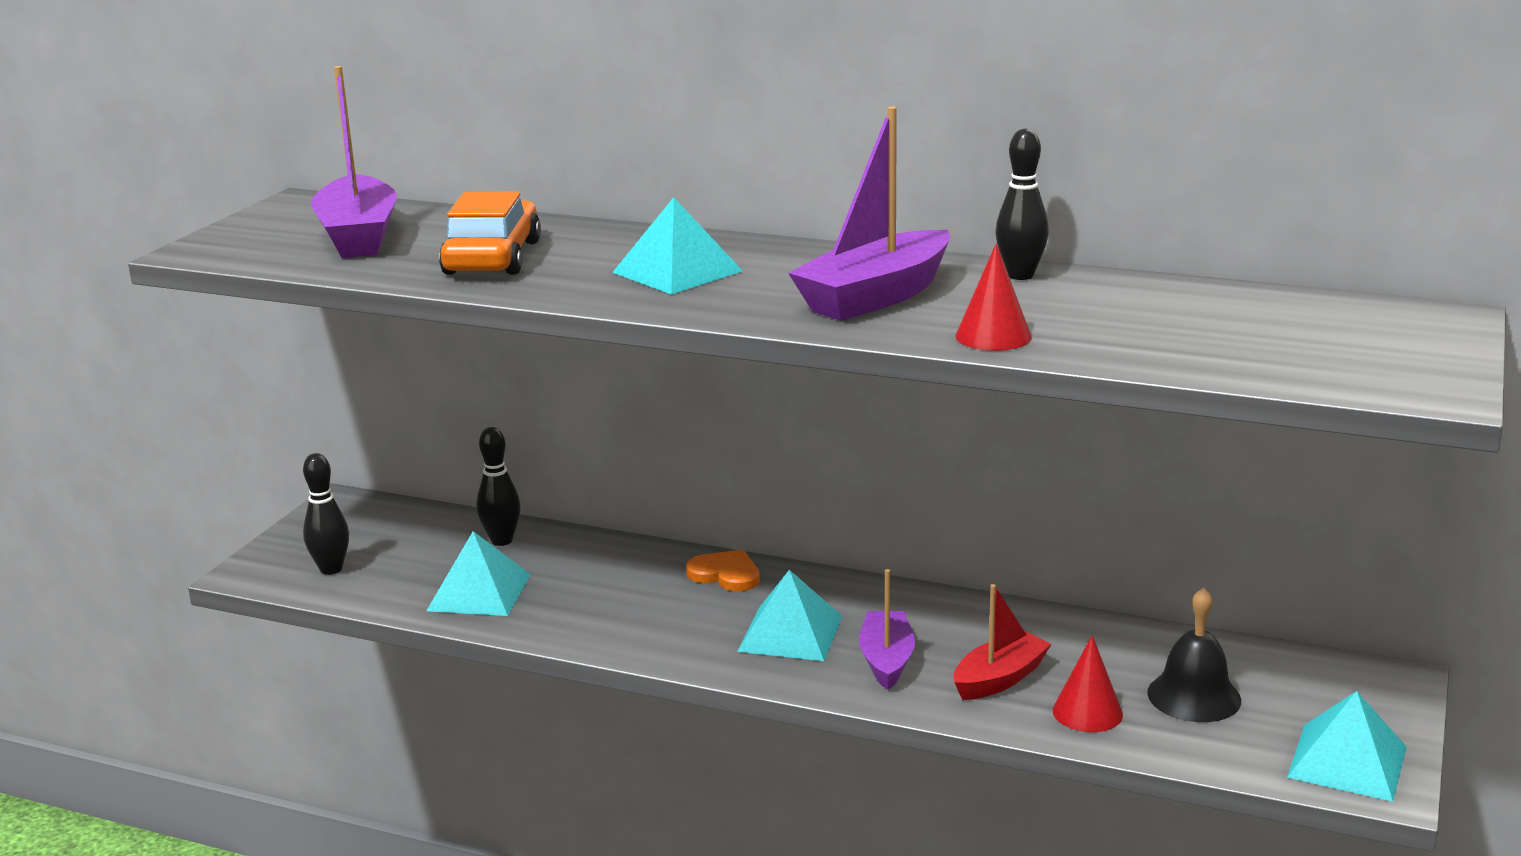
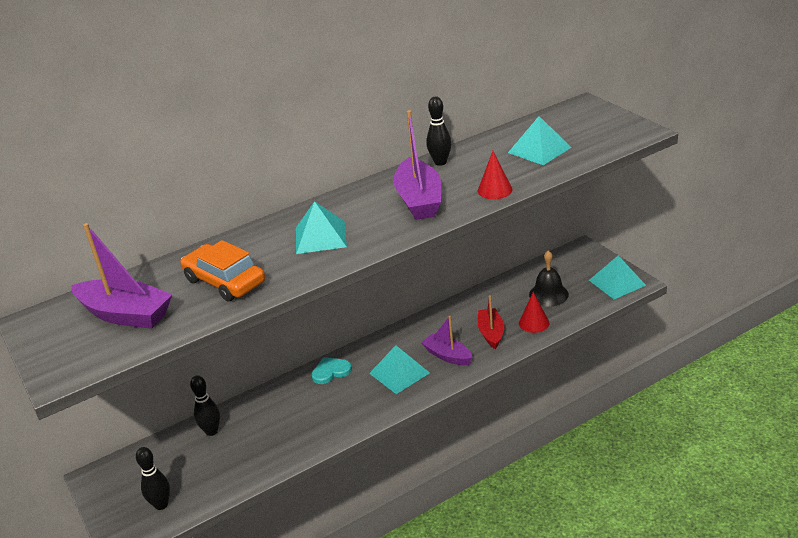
camera: 50 degrees left, 10 degrees up
(479, 592) = (251, 457): turquoise pyramid -> turquoise pyramid (539, 150)
(725, 574) = (331, 371): orange heart -> turquoise heart

